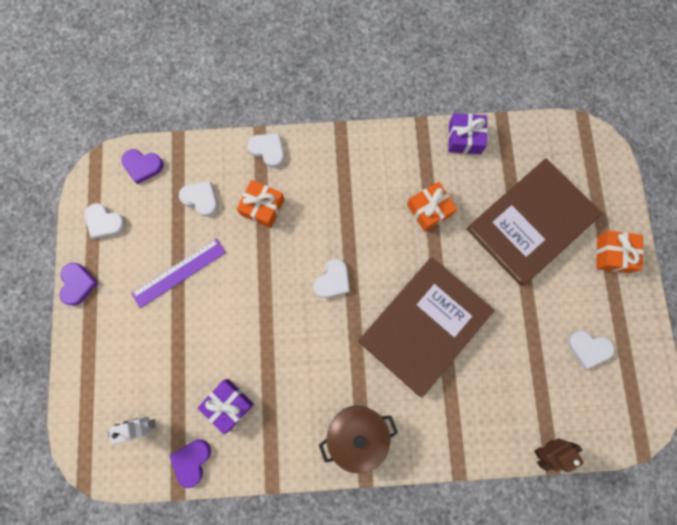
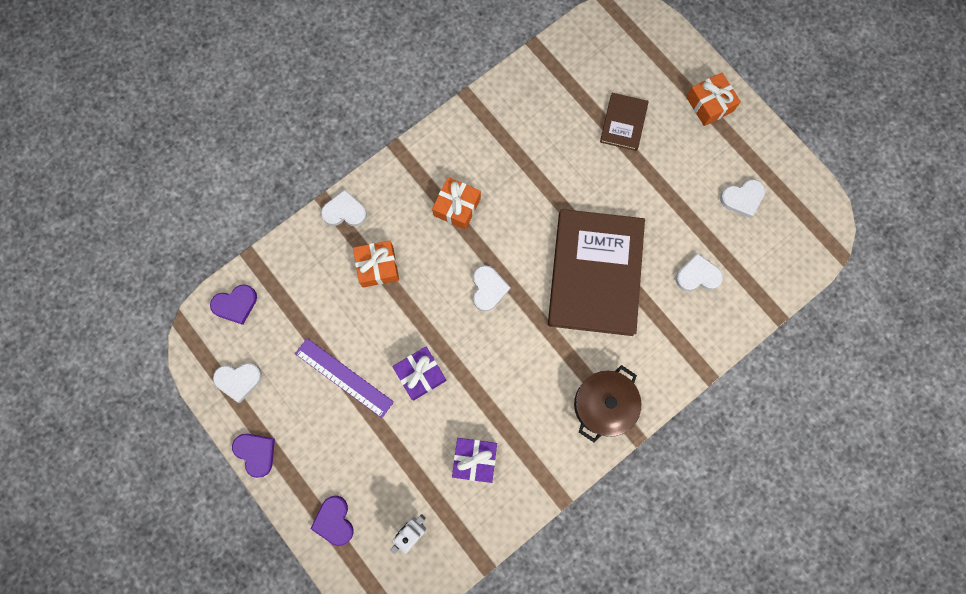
camera: 35 degrees left, 0 degrees up
(179, 273) = (344, 377): purple ruler -> purple ruler turned 75 degrees counterclockwise
(192, 461) = (478, 530): purple heart -> purple heart (334, 521)
(201, 199) = (314, 297): white heart -> white heart (697, 275)
(429, 210) = (529, 169): orange gift -> orange gift (457, 207)
(464, 138) = (515, 84): purple gift -> purple gift (420, 374)
(530, 223) = (623, 123): brown book -> brown book, size x0.46
(545, 449) = (763, 306): brown robot -> none

